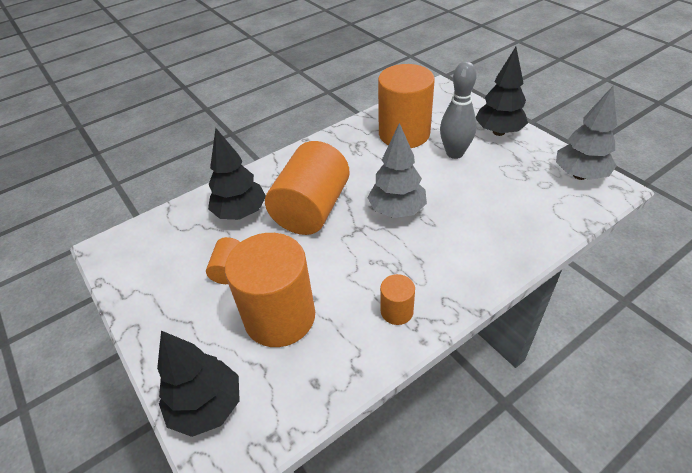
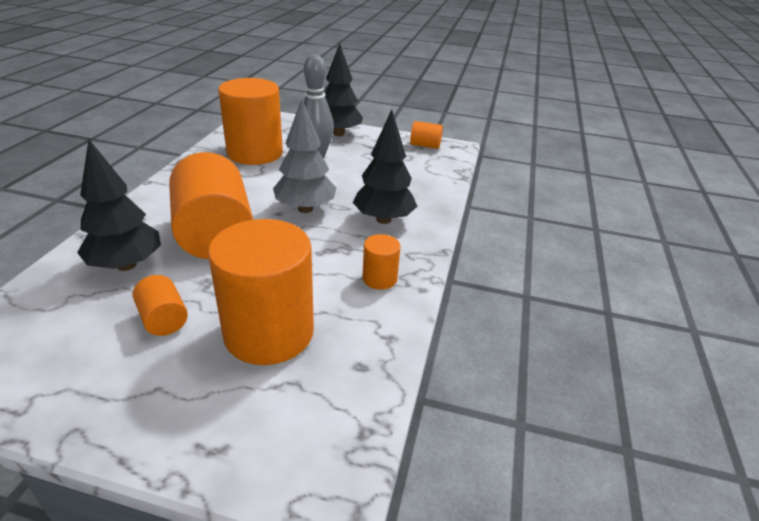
camera: 45 degrees left, 10 degrees down
(207, 407) = (263, 452): black tree -> black tree (383, 219)
(579, 175) = (425, 145): grey tree -> orange cylinder

